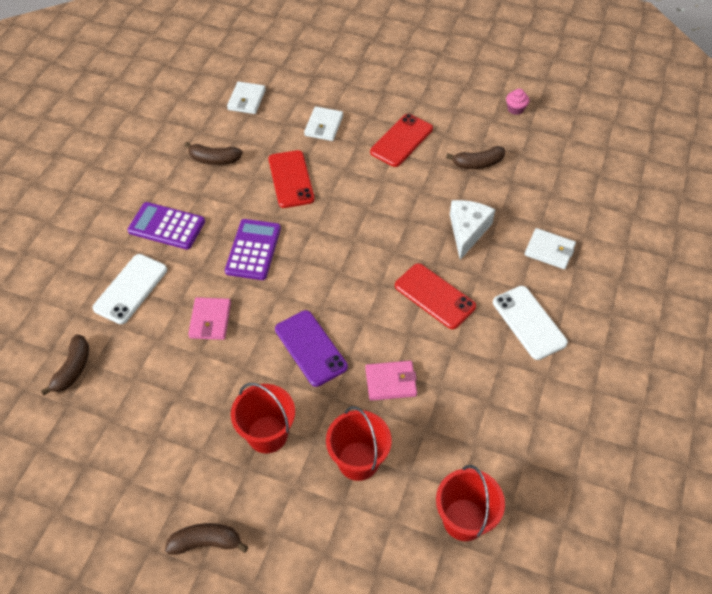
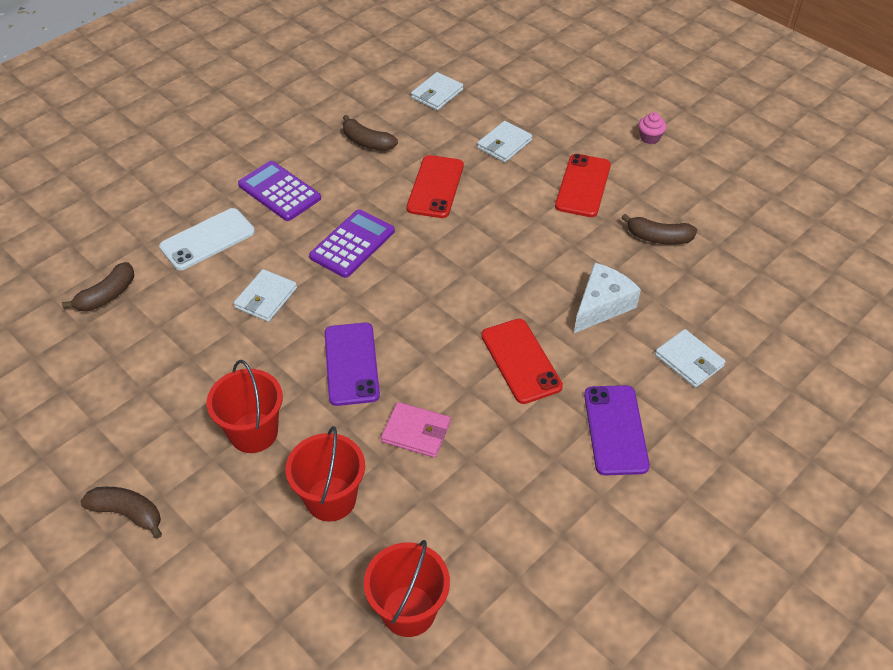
camera: 25 degrees right, 5 degrees down
(210, 320) = (266, 298): pink wallet -> white wallet
(401, 140) = (583, 186): red phone -> red phone turned 45 degrees counterclockwise
(515, 109) = (741, 193): pink cupcake -> pink cupcake (649, 138)
(529, 322) = (615, 430): white phone -> purple phone

